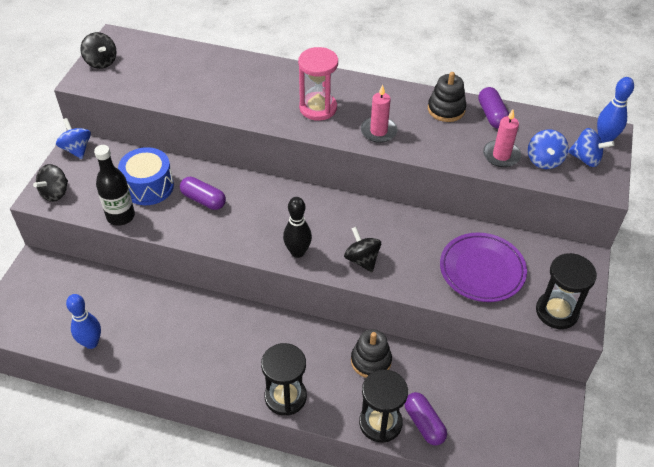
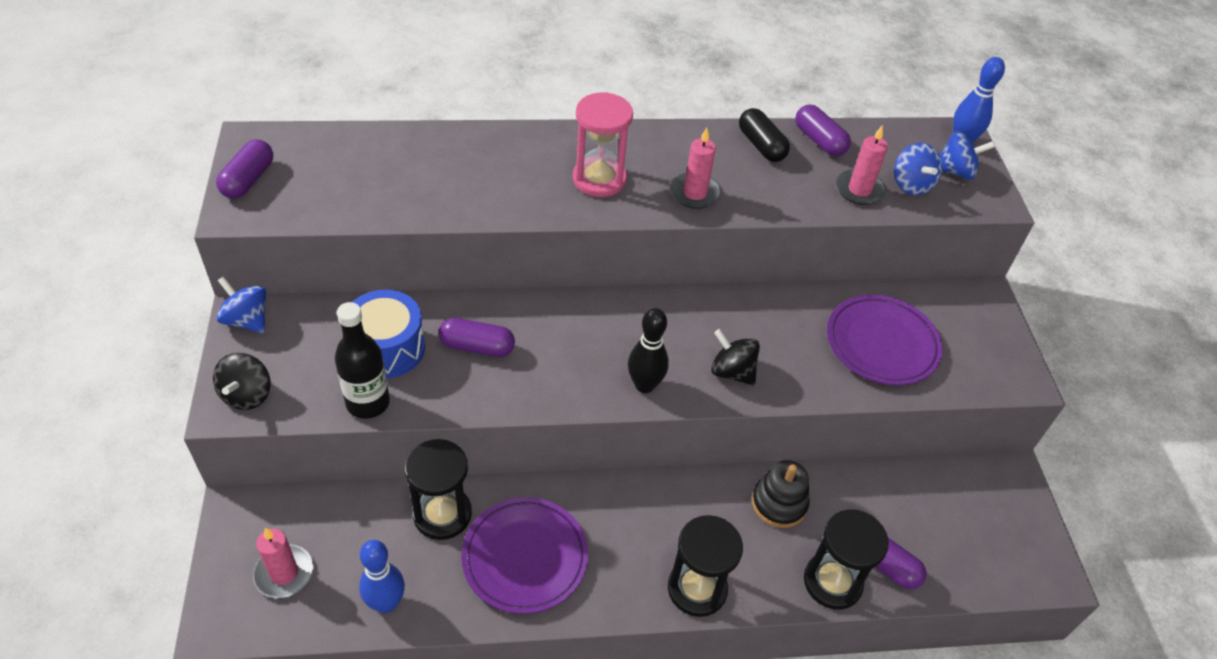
camera: 25 degrees left, 0 degrees up
(43, 307) = (284, 573): none -> pink candle
(101, 62) = (248, 180): black spinning top -> purple capsule
(186, 342) = (525, 557): none -> purple plate
(446, 109) = (761, 145): black stacking toy -> black capsule
(557, 311) = (992, 371): black hourglass -> black hourglass (442, 514)

